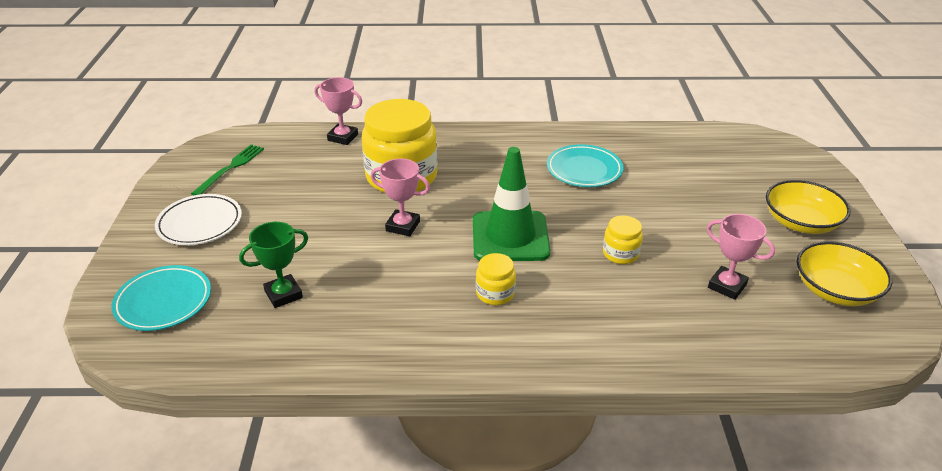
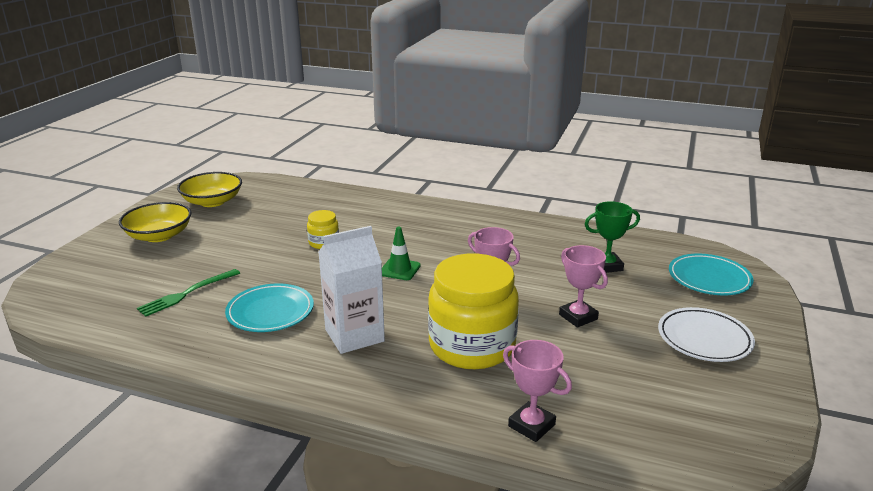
camera: 160 degrees left, 10 degrees down
(230, 168) = (691, 406): green fork -> green fork (187, 293)
(495, 293) = (440, 238): yellow jar -> none
(499, 166) = (354, 335): none -> white carton
(510, 237) = (399, 269): green traffic cone -> green traffic cone, size x0.50
(727, 286) = (276, 215): pink trophy -> pink trophy (578, 317)

